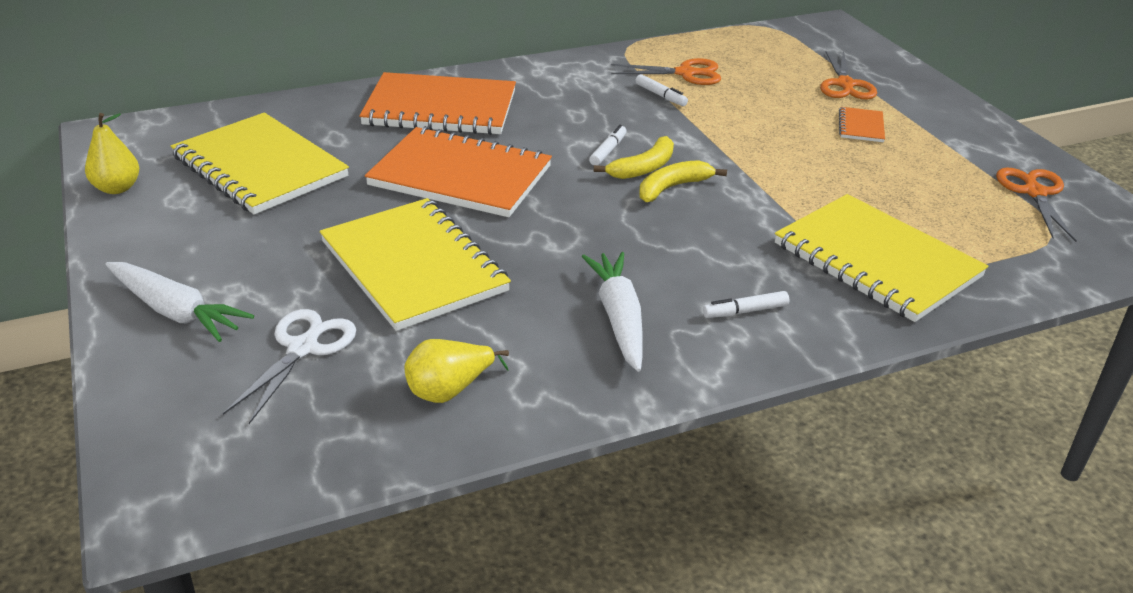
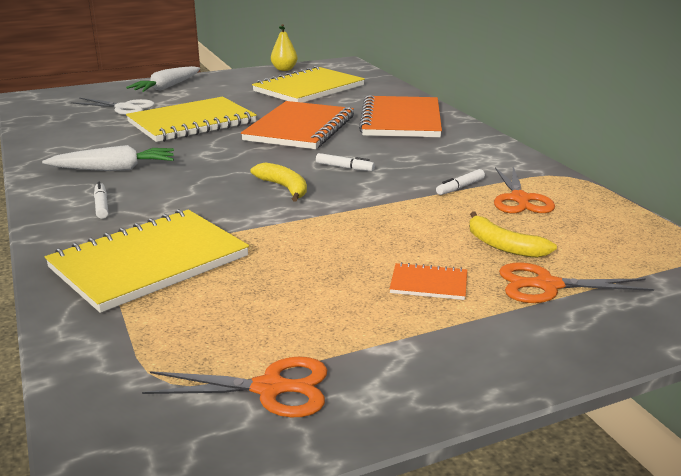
camera: 90 degrees right, 10 degrees down
(450, 390) = (70, 134): yellow pear -> none
(643, 168) = (316, 179): yellow banana -> yellow banana (503, 246)

